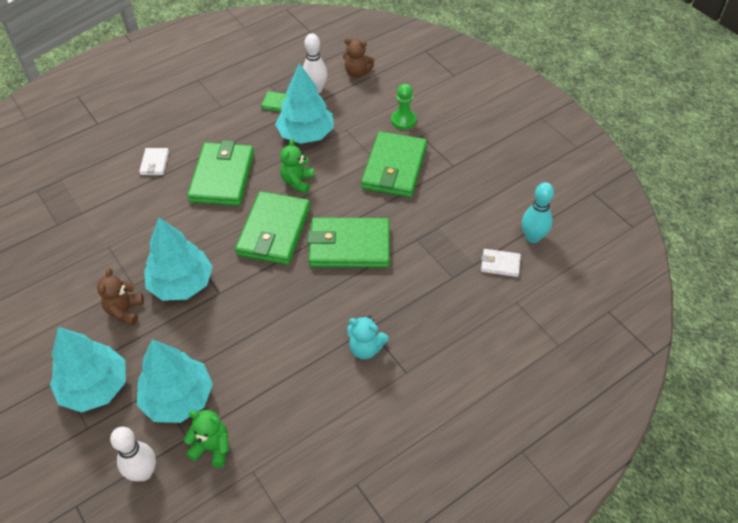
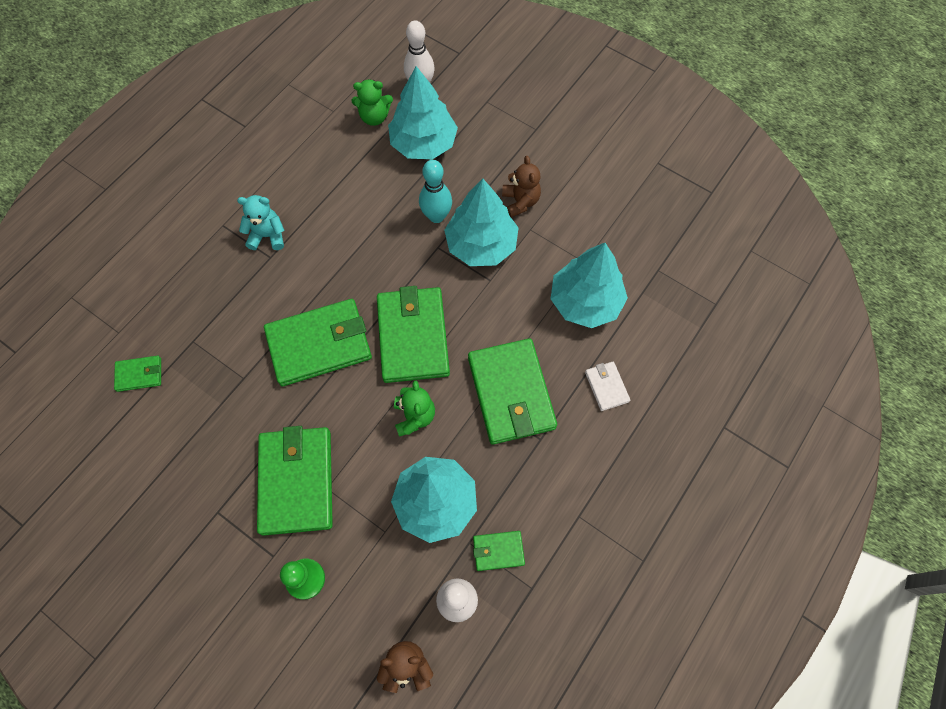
camera: 160 degrees right, 15 degrees up
(95, 387) = (501, 131): turquoise tree -> turquoise tree (585, 301)
(500, 264) = (139, 374): white wallet -> green wallet
(532, 237) = (102, 425): turquoise bowling pin -> turquoise bowling pin (436, 216)

